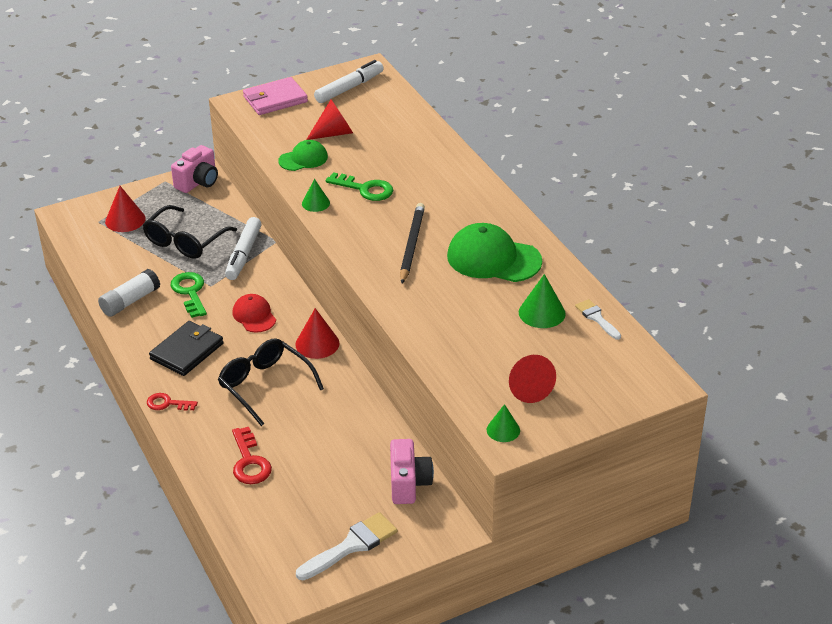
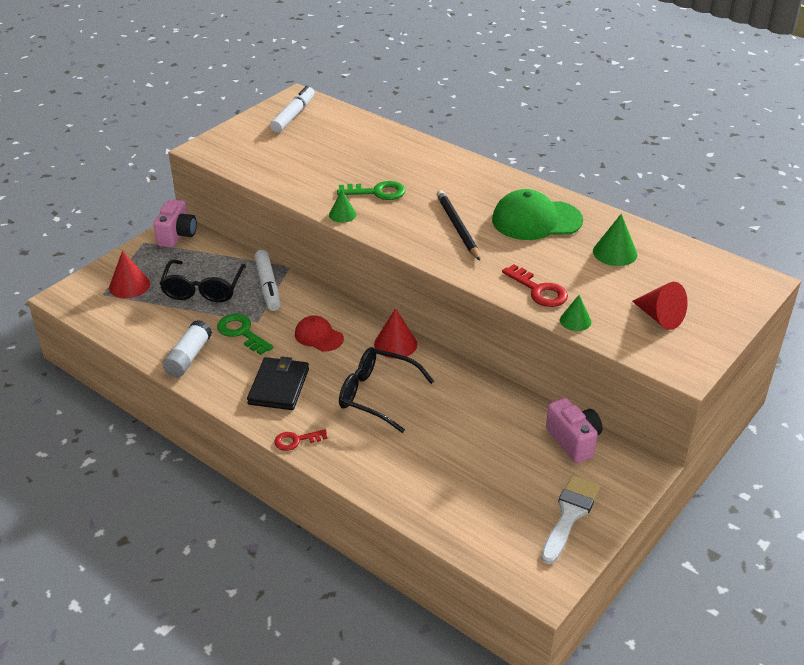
camera: 25 degrees left, 0 degrees up
(249, 462) = (416, 469): red key -> red key (539, 290)
(275, 99) = (233, 139): pink wallet -> none
(303, 159) = (300, 181): green cap -> none
(334, 133) = (310, 154): red cone -> none
(503, 430) = (672, 359): green cone -> green cone (575, 321)
(597, 318) = (662, 245): white brush -> none

